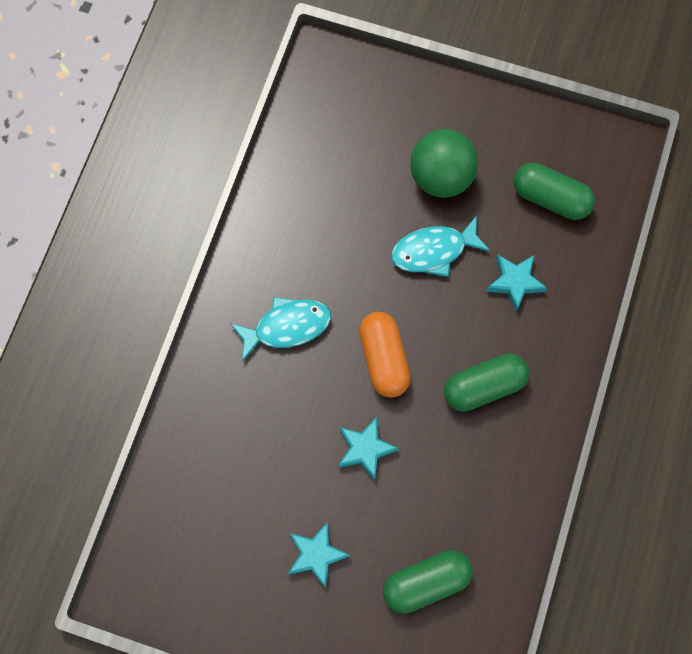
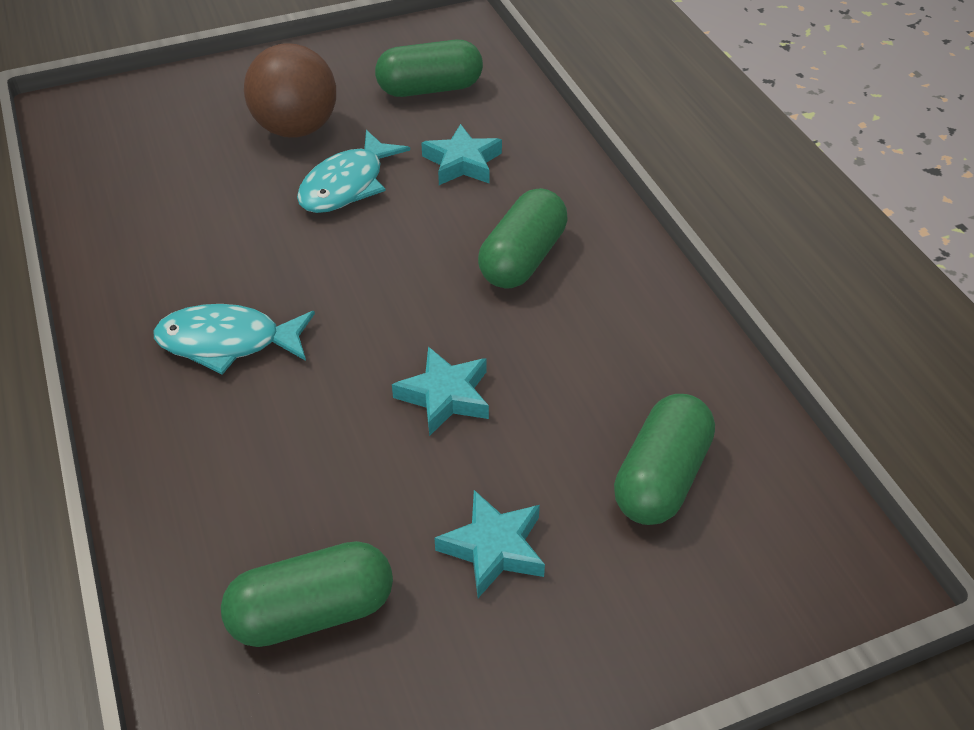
camera: 40 degrees left, 25 degrees down
(215, 522) = (312, 612): none -> green capsule
(287, 327) = (228, 342): turquoise fish -> turquoise fish turned 120 degrees counterclockwise
(384, 359) = (382, 301): orange capsule -> none
(441, 177) = (296, 129): green ball -> brown ball

